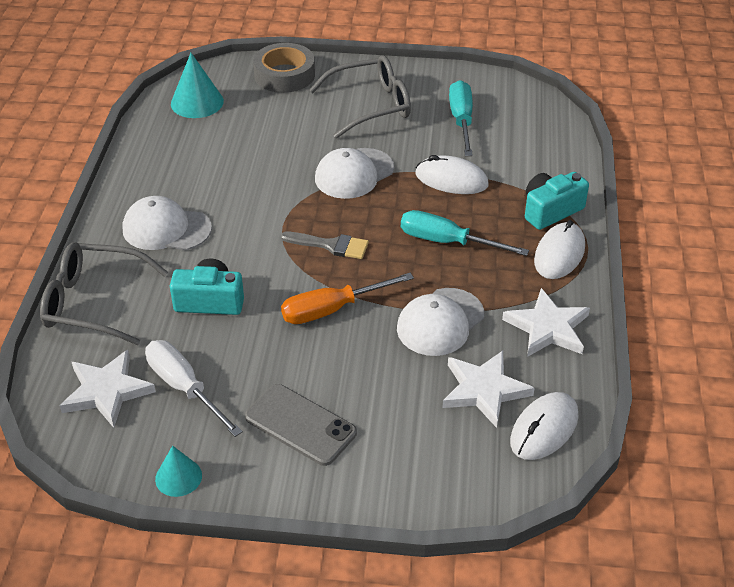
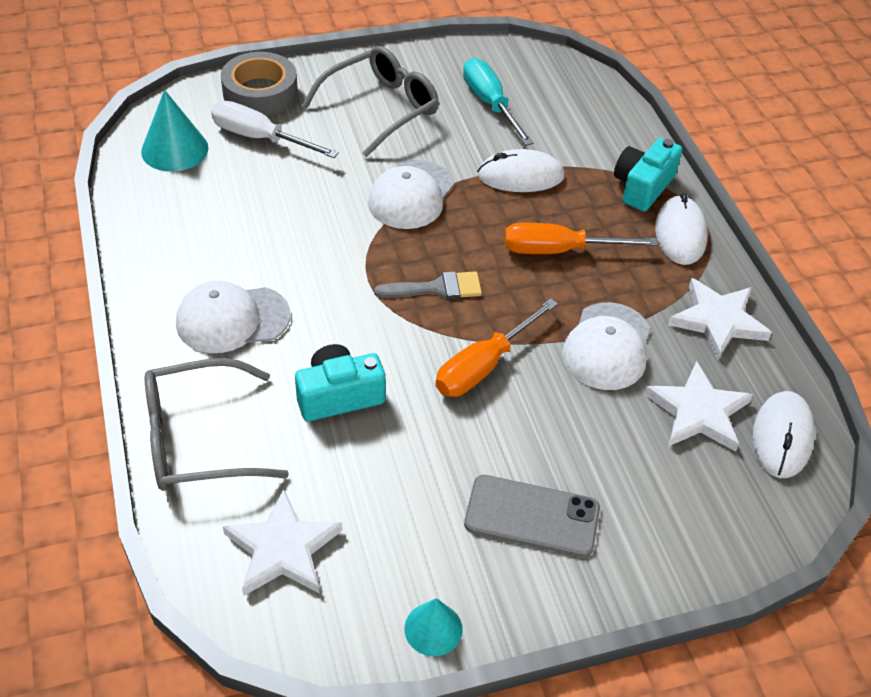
camera: 25 degrees left, 5 degrees up
(184, 388) = (373, 514): white screwdriver -> white screwdriver (260, 138)
(447, 242) = (559, 250): turquoise screwdriver -> orange screwdriver

